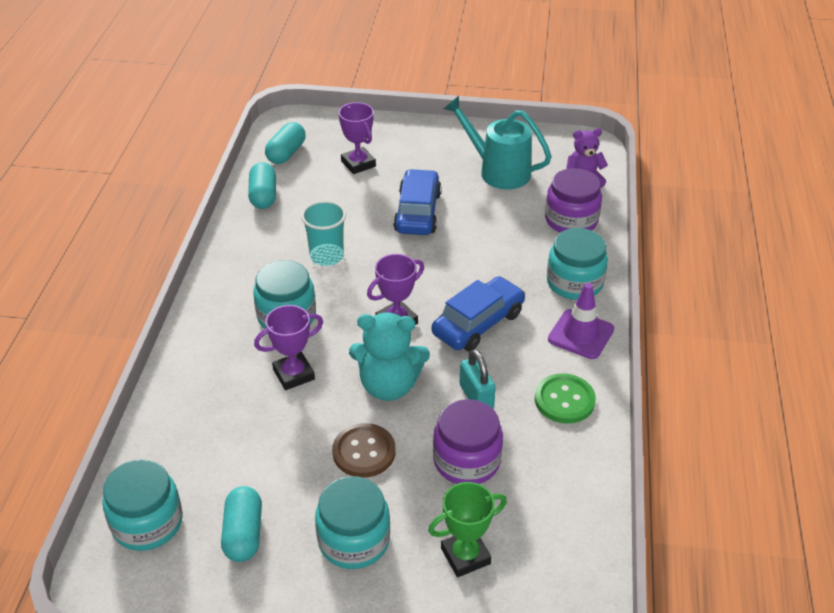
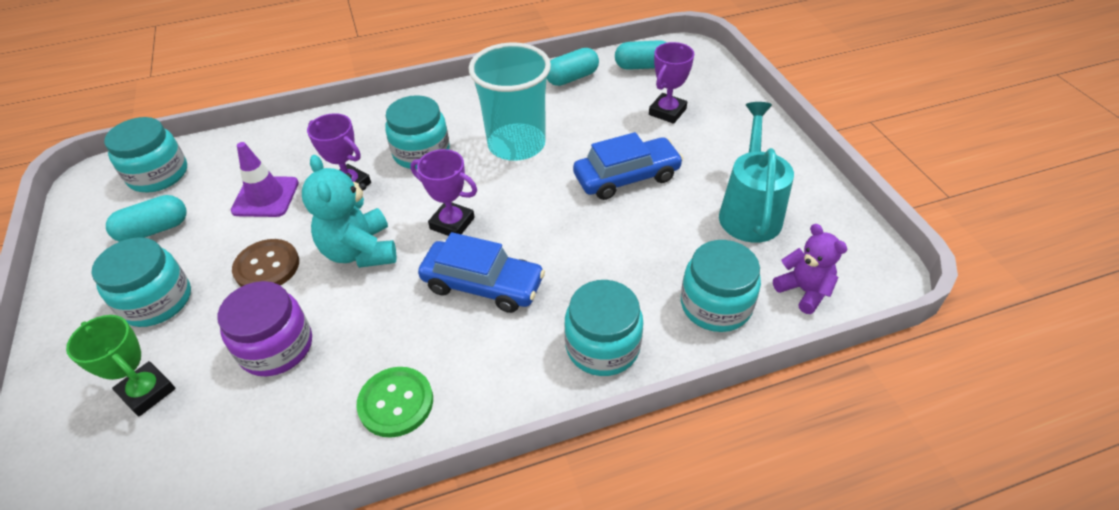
camera: 65 degrees right, 5 degrees up
(326, 256) = (516, 144): turquoise cup -> turquoise cup, size x1.66
(476, 397) = (370, 322): turquoise padlock -> none
(571, 220) = (715, 305): purple jar -> turquoise jar
(581, 334) = (514, 382): purple traffic cone -> purple traffic cone (265, 197)

